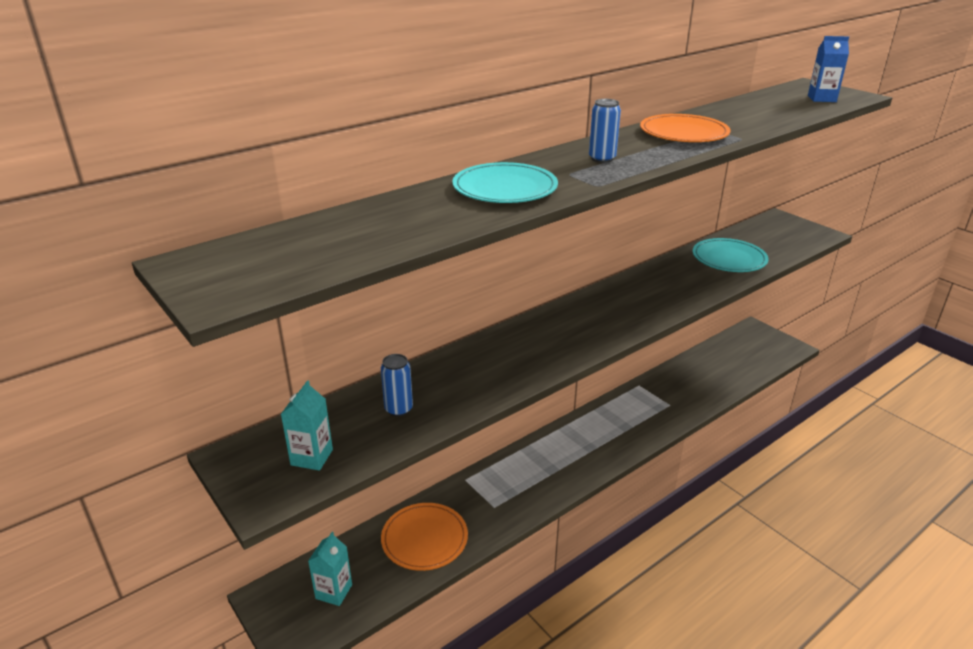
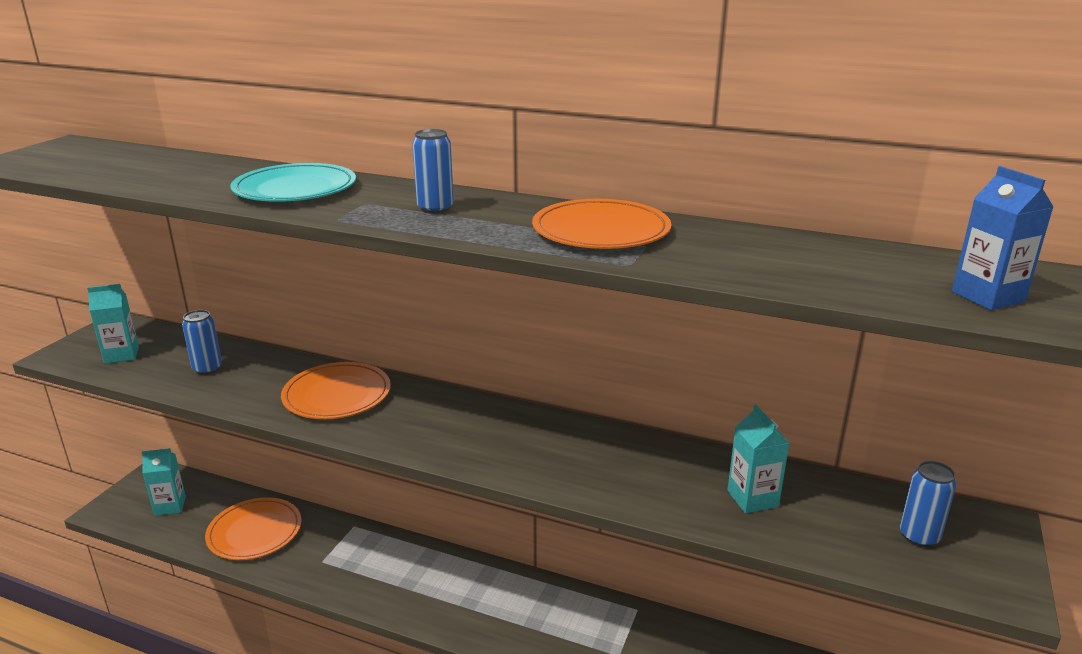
camera: 60 degrees right, 5 degrees down
(508, 355) = (337, 395): none -> orange plate
(729, 259) = (752, 498): turquoise plate -> turquoise carton
(779, 235) = (919, 536): none -> blue can

